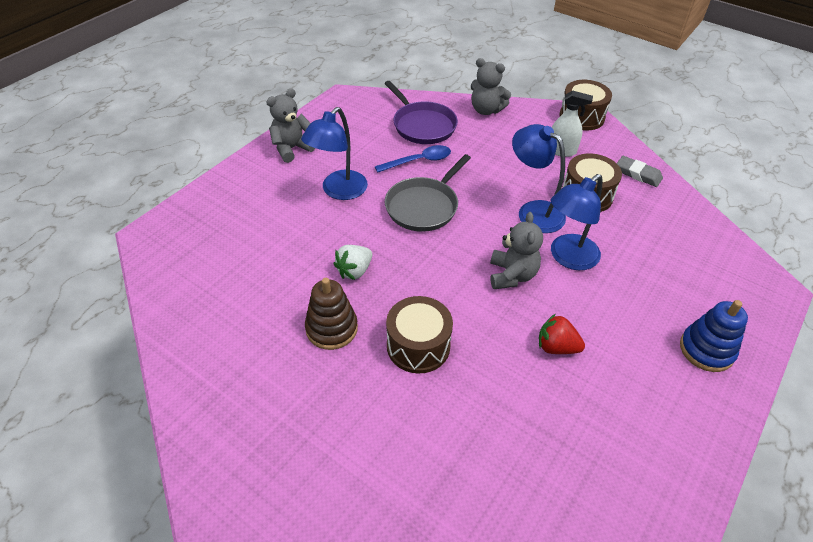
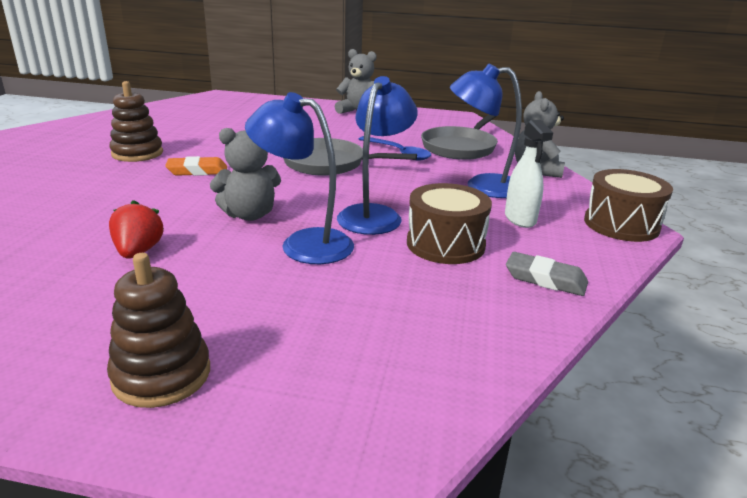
camera: 65 degrees right, 20 degrees down
(339, 191) = (318, 132): blue lamp -> blue lamp (482, 186)
(354, 271) = (214, 151): white strawberry -> none
(403, 291) = (197, 171): none -> orange eraser
(418, 346) = (124, 185): brown drum -> none
(422, 125) = (460, 147): purple pan -> grey pan
(638, 174) = (545, 279): grey eraser -> grey eraser turned 75 degrees counterclockwise
(706, 350) = (161, 375): blue stacking toy -> brown stacking toy

